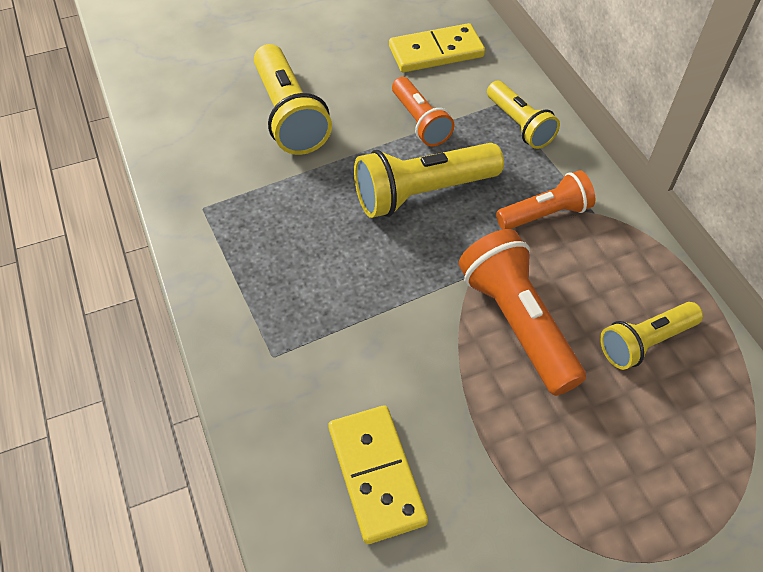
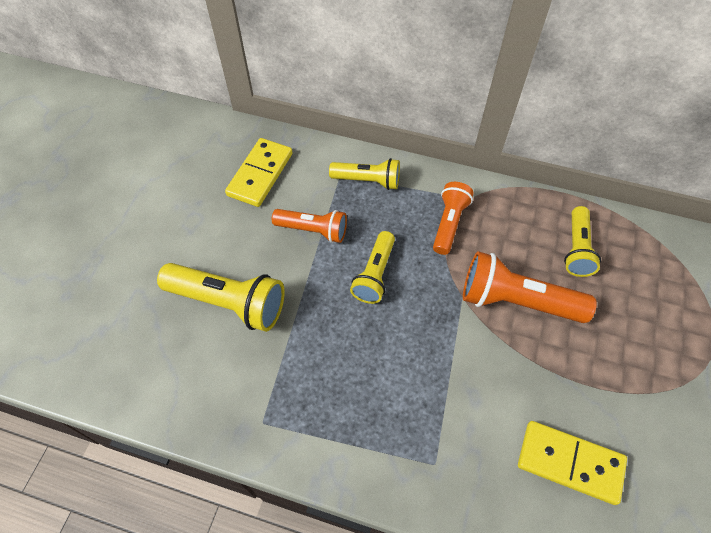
camera: 50 degrees left, 5 degrees up
(422, 193) = (374, 274): yellow flashlight -> yellow flashlight, size x0.64

